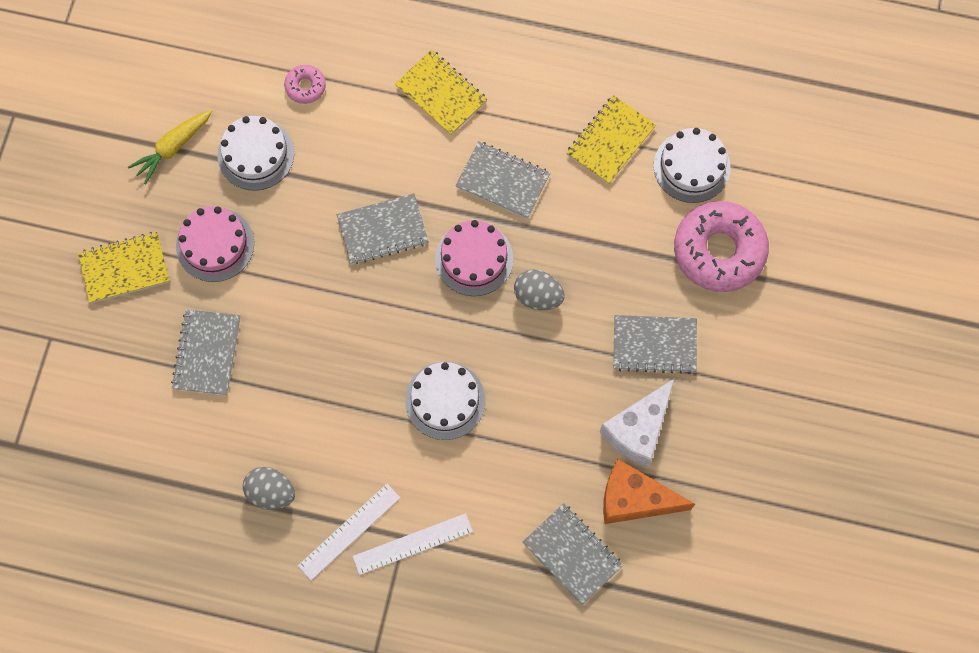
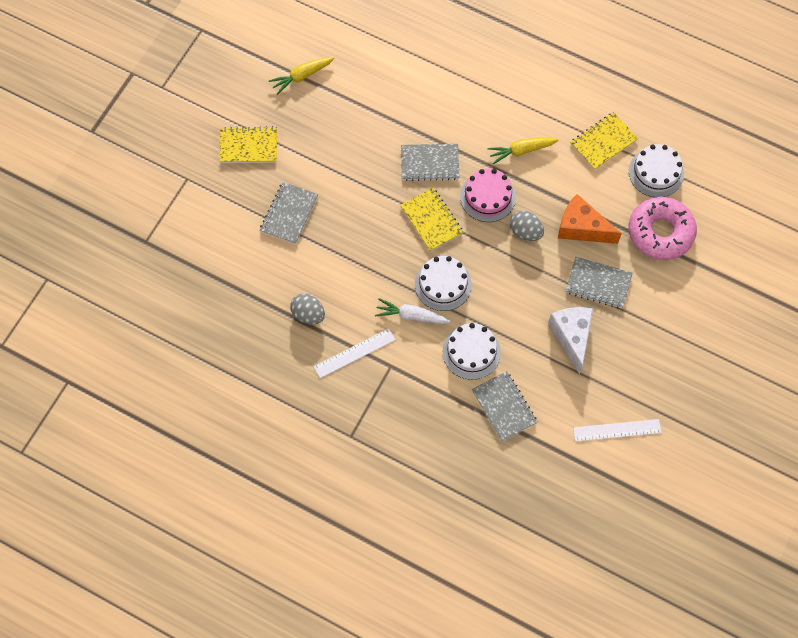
camera: 15 degrees right, 5 degrees down
(215, 244) = (313, 145): pink cake -> none
(255, 154) = (356, 94): white cake -> white cake (471, 352)
(305, 87) = (402, 58): pink donut -> none
(413, 457) = (411, 316): none -> white carrot
(413, 544) = (395, 372): white ruler -> white ruler (617, 430)
(441, 94) = (494, 84): yellow notebook -> yellow notebook (431, 220)
(503, 181) = (521, 151): grey notebook -> yellow carrot
(634, 499) = (557, 382): orange cheese -> orange cheese (581, 228)
(638, 430) = (572, 337): white cheese -> white cheese turned 120 degrees clockwise

